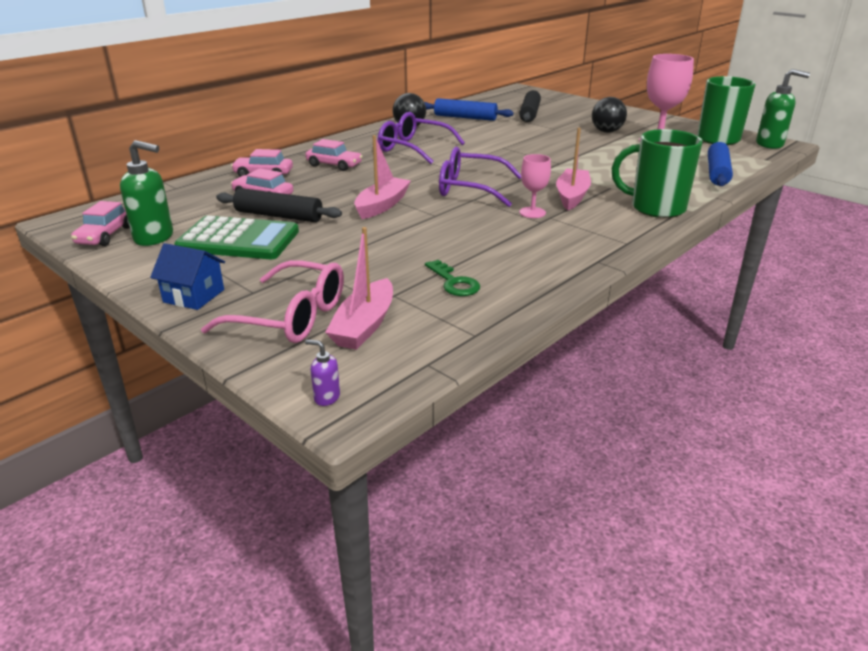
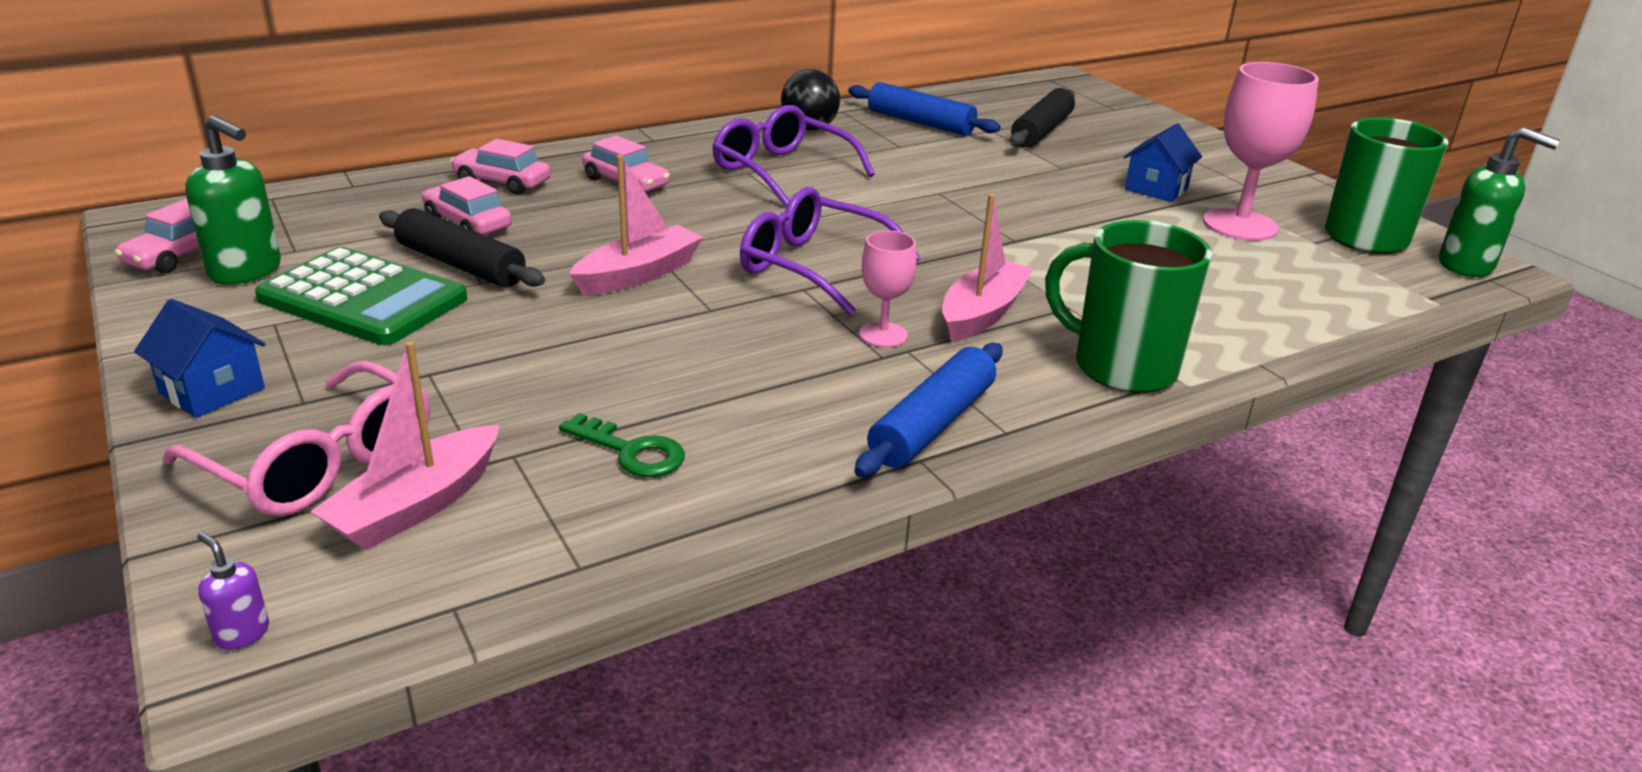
camera: 15 degrees right, 0 degrees up
(454, 282) = (631, 451): green key -> green key turned 45 degrees counterclockwise
(606, 131) = (1156, 188): black ball -> blue house
(717, 172) = (1305, 311): blue rolling pin -> blue rolling pin (932, 424)

